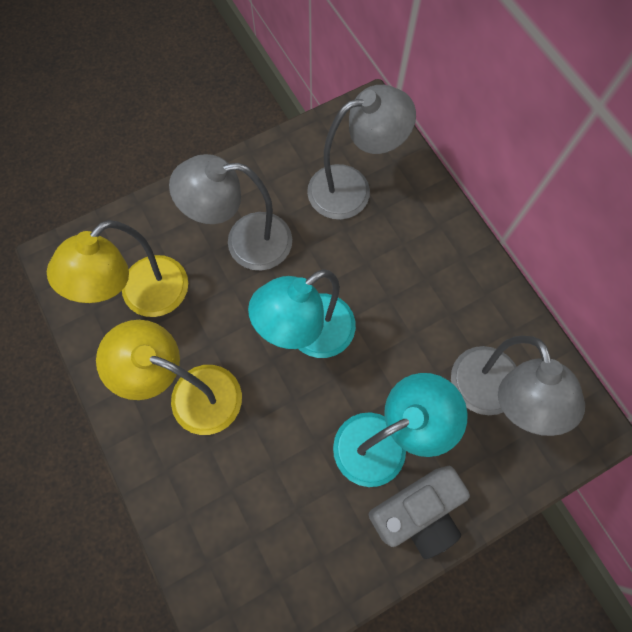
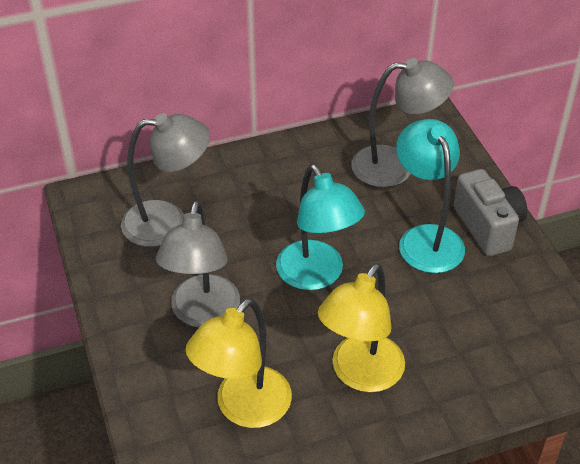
camera: 80 degrees left, 25 degrees down
(144, 297) = (244, 409): yellow lamp -> yellow lamp turned 75 degrees clockwise
(352, 188) = (168, 222): grey lamp -> grey lamp turned 90 degrees clockwise

